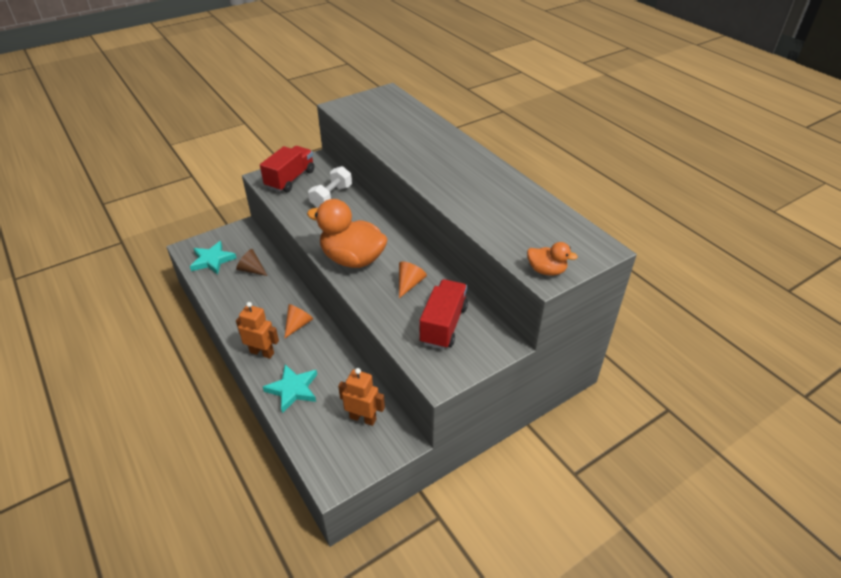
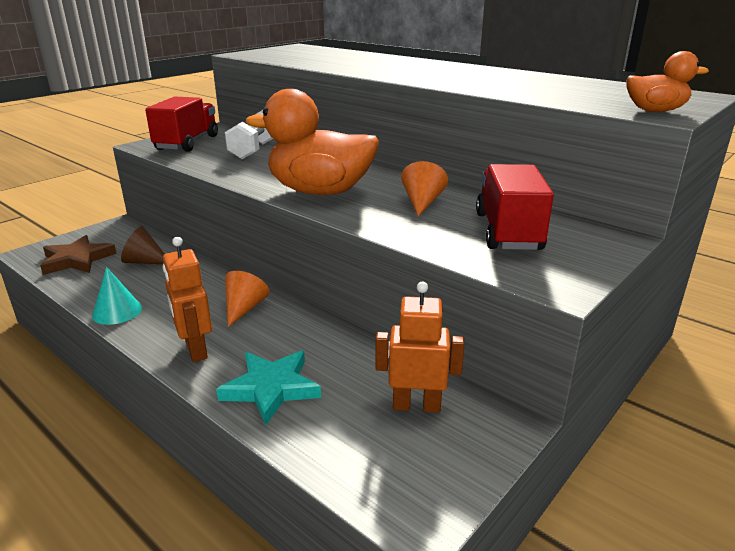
camera: 15 degrees left, 15 degrees down
(212, 260) = (77, 260): turquoise star -> brown star
(227, 312) = (117, 311): none -> turquoise cone
(262, 352) = (195, 349): orange robot -> orange robot turned 120 degrees counterclockwise

